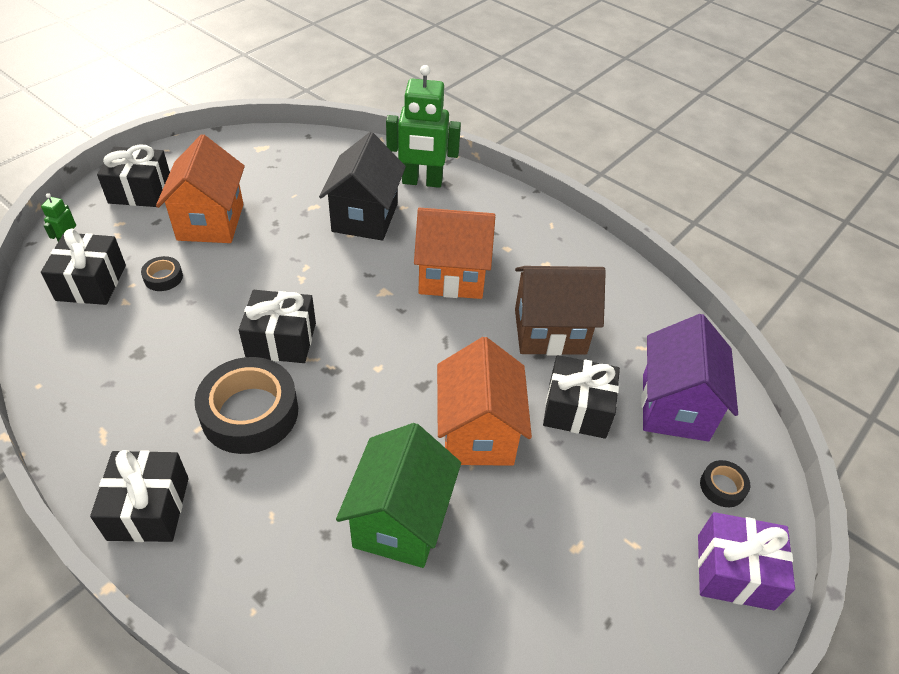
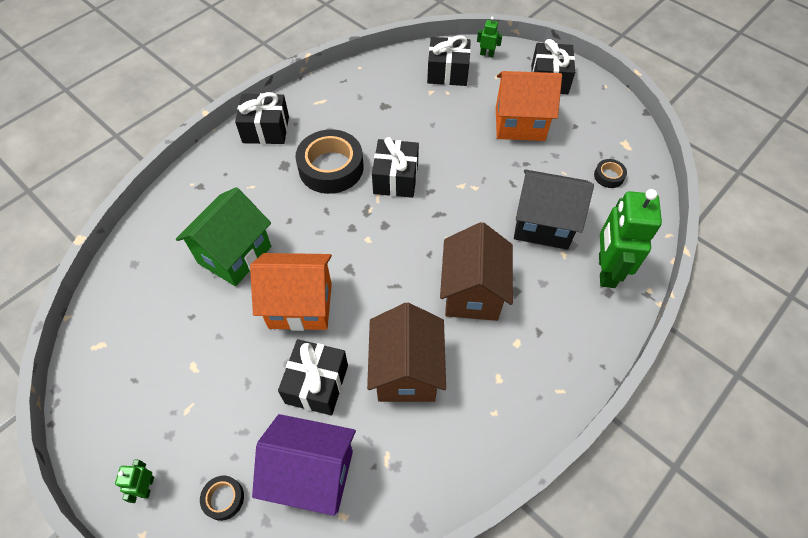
camera: 95 degrees right, 10 degrees up
(163, 277) = (455, 107): black tape -> black tape (608, 176)
(400, 521) = (234, 255): green house -> green house turned 75 degrees counterclockwise
(451, 276) = (472, 293): orange house -> brown house
(734, 572) = (147, 487): purple gift -> green robot

